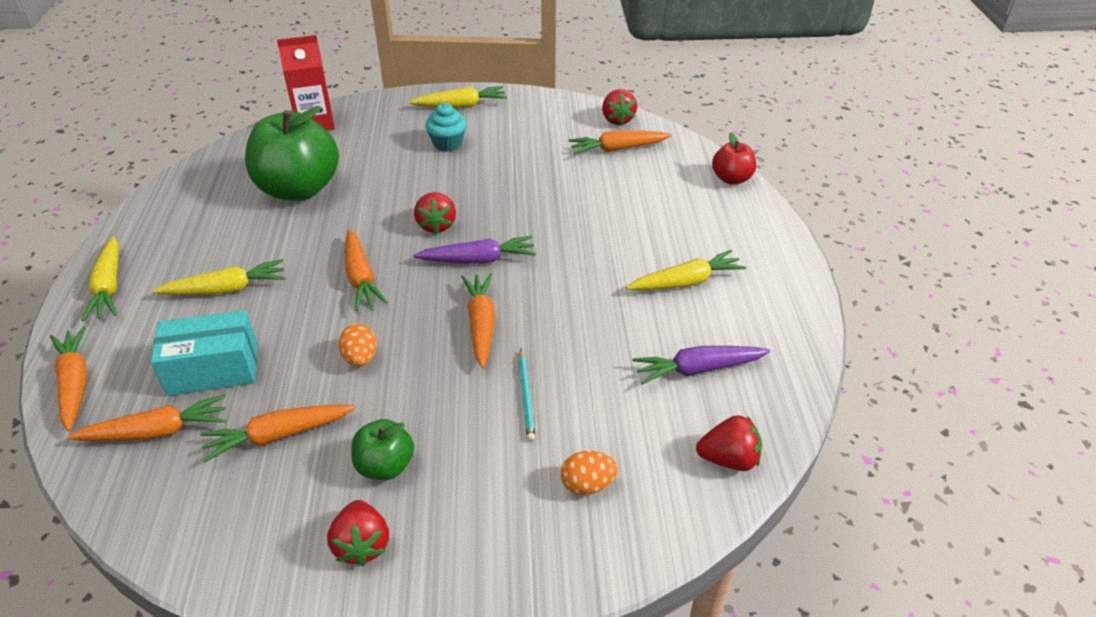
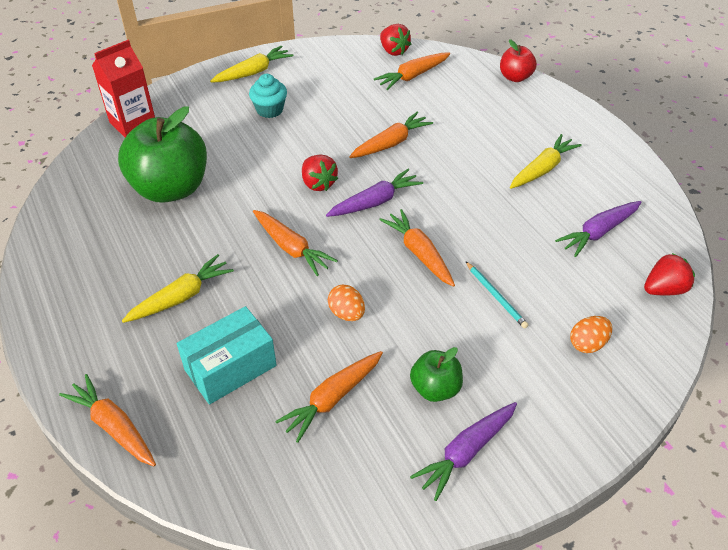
camera: 25 degrees left, 5 degrees up
(109, 287) = (67, 332): yellow carrot -> none
(157, 431) = (226, 436): orange carrot -> orange carrot (391, 143)
(362, 545) = (466, 452): red strawberry -> purple carrot

